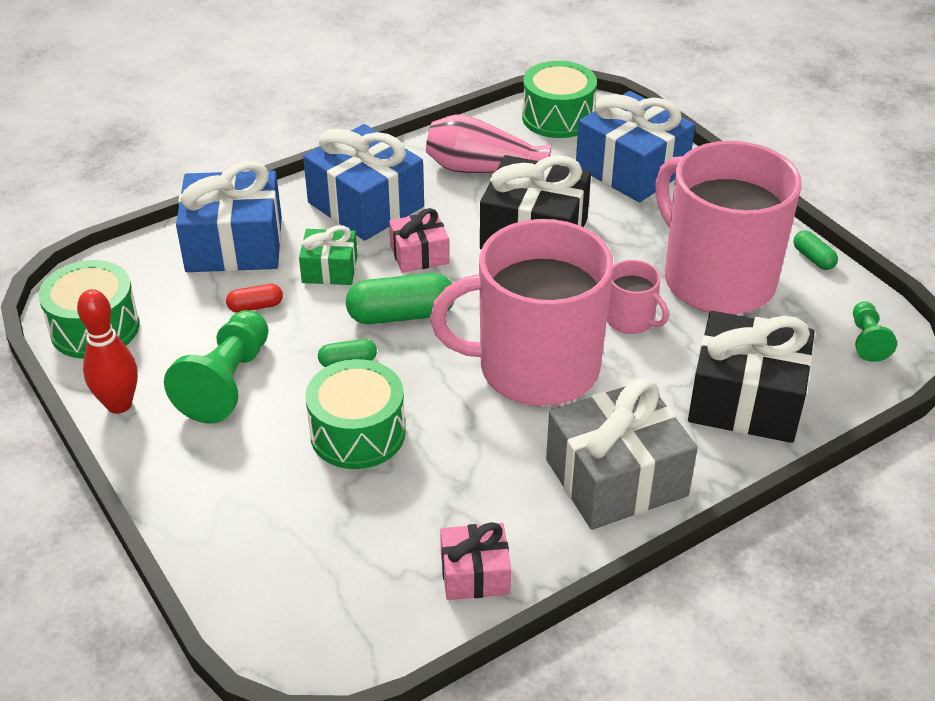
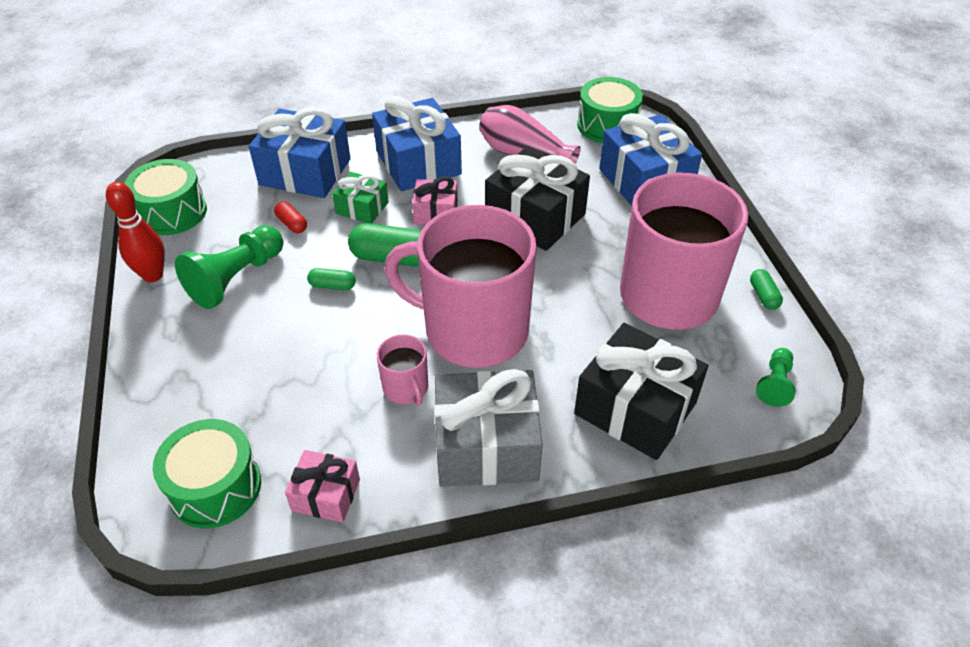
camera: 20 degrees right, 5 degrees up
(255, 306) = (292, 224): red capsule -> red capsule turned 45 degrees clockwise
(357, 433) = (306, 346): green drum -> green drum (215, 487)
(631, 320) = (574, 310): pink mug -> pink mug (406, 388)

